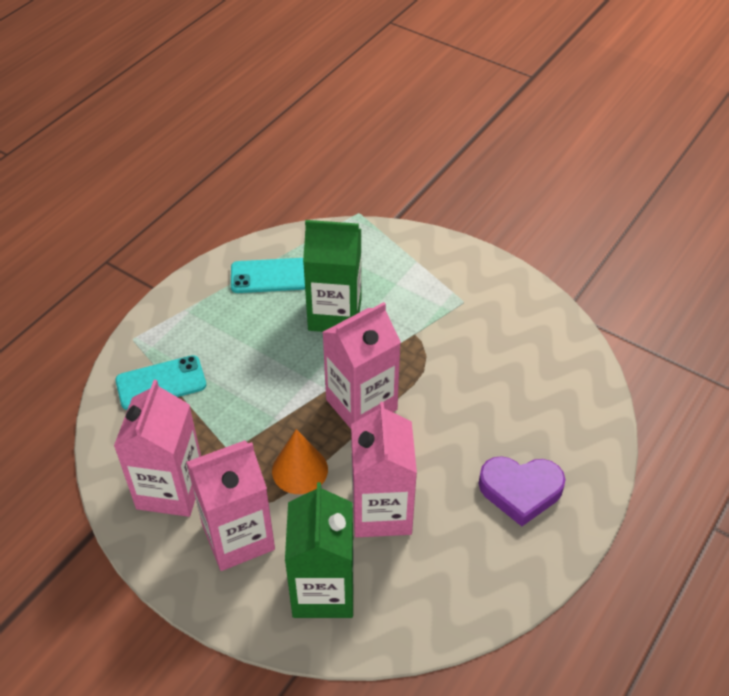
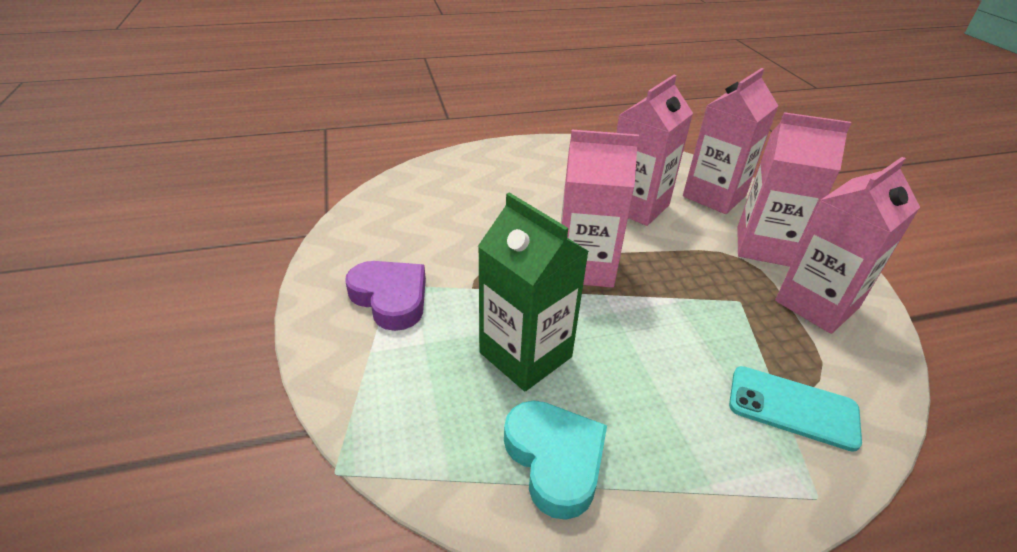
camera: 140 degrees left, 10 degrees down
(270, 276) = (555, 460): turquoise phone -> turquoise heart
(300, 470) = (681, 256): orange cone -> none
(323, 590) = (714, 196): green carton -> pink carton
(520, 491) = (530, 171): purple heart -> purple heart (390, 298)

